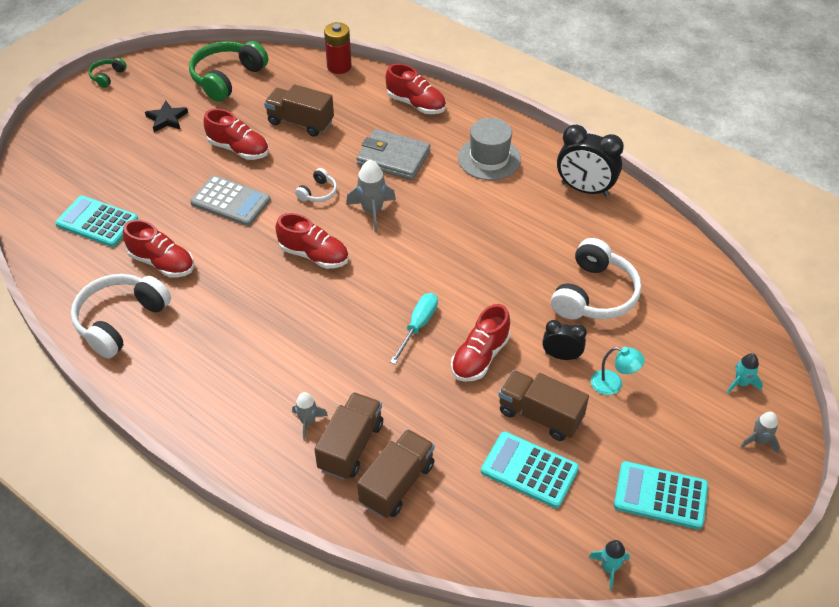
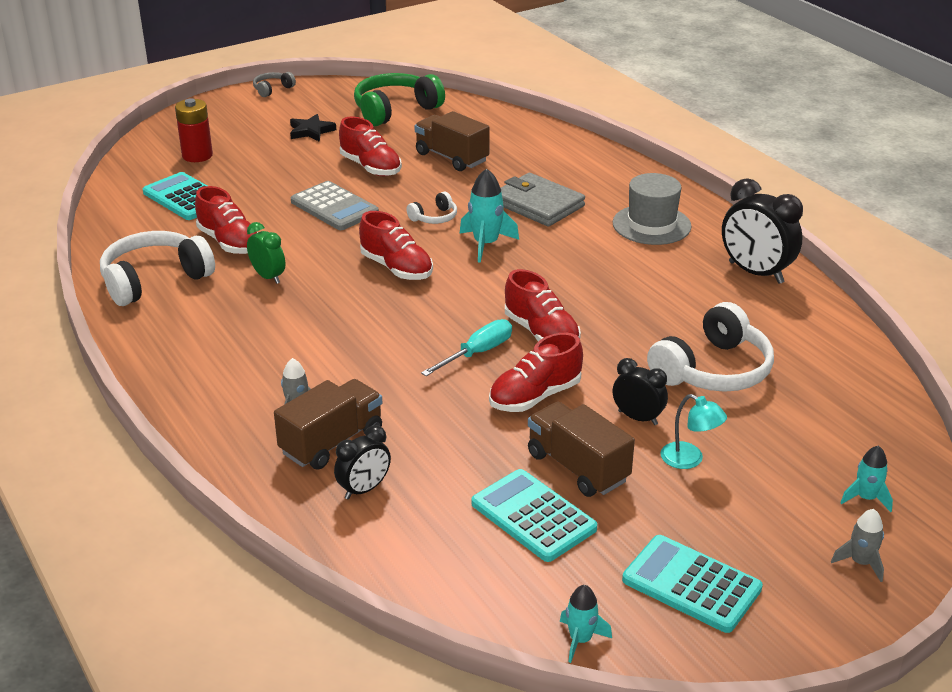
camera: 20 degrees right, 15 degrees down
(107, 76) = (272, 89): green headphones -> grey headphones
(214, 292) = (268, 277): none -> green clock
(339, 66) = (523, 120): red battery -> red battery (197, 155)
(372, 211) = (486, 244): grey rocket -> turquoise rocket
(397, 484) = (364, 489): brown truck -> black clock
(416, 104) = (592, 165): red shoe -> red shoe (541, 333)

